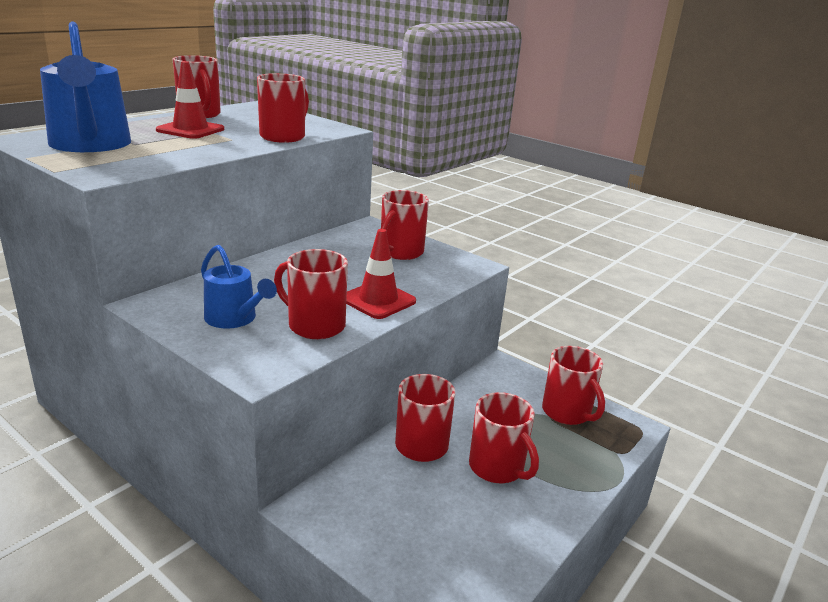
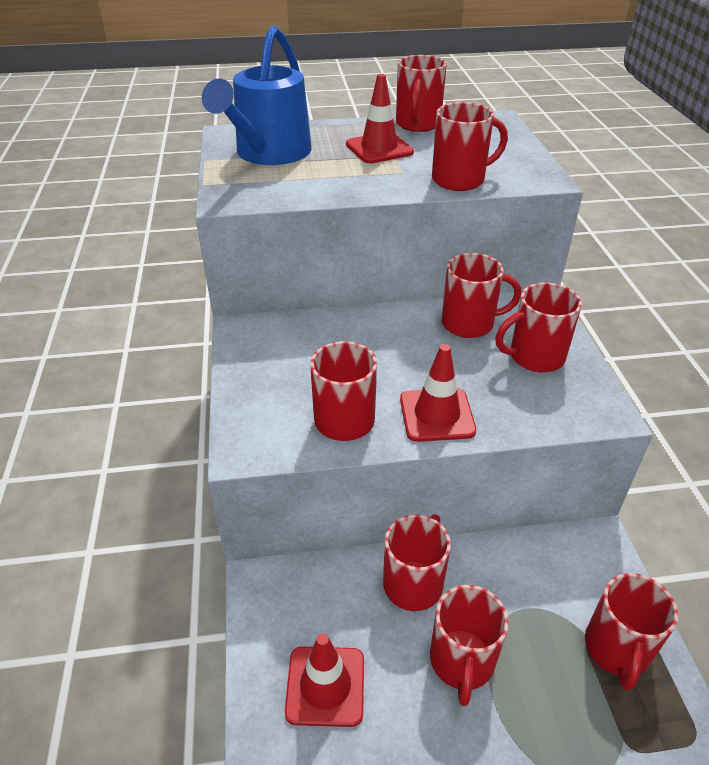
camera: 45 degrees right, 15 degrees up
(234, 319) = (287, 377): blue watering can -> none
(336, 248) = (469, 324): none -> red mug
(429, 536) = (325, 686): none -> red traffic cone

